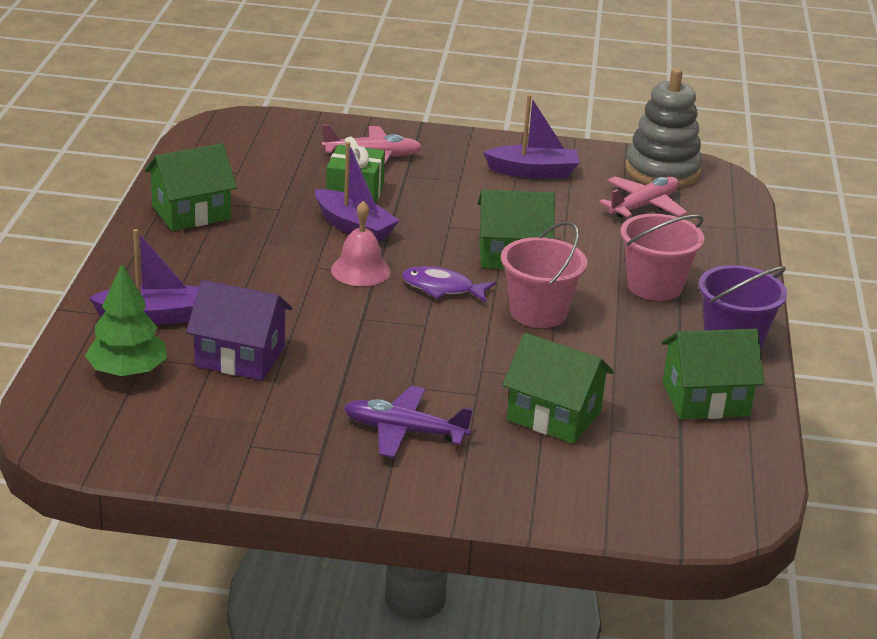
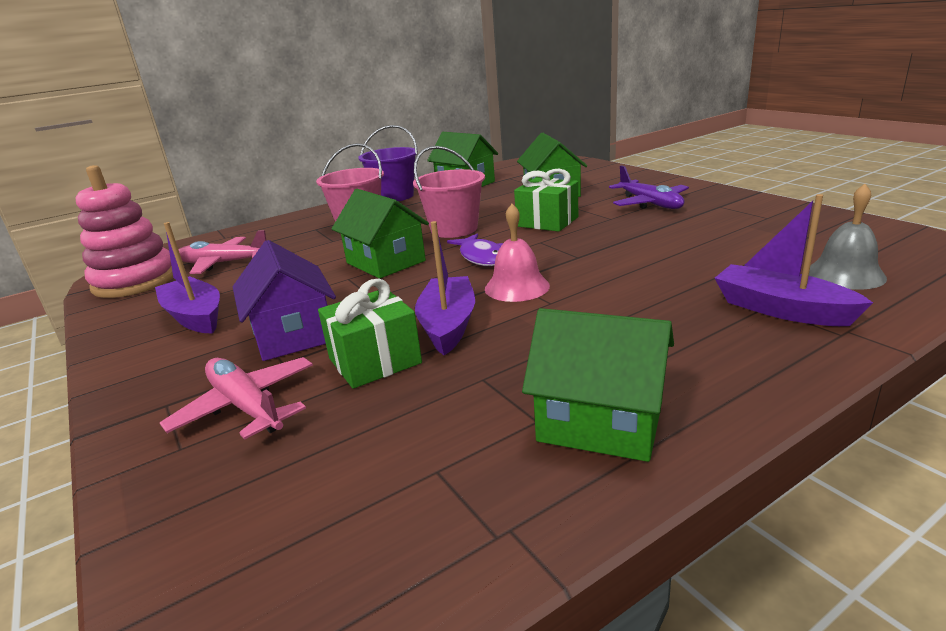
camera: 125 degrees left, 5 degrees down
(127, 372) = (845, 274): green tree -> grey bell
(240, 357) = (719, 259): purple house -> purple house (293, 334)
(466, 357) = (547, 222): none -> green gift
(662, 171) = (135, 281): grey stacking toy -> pink stacking toy

